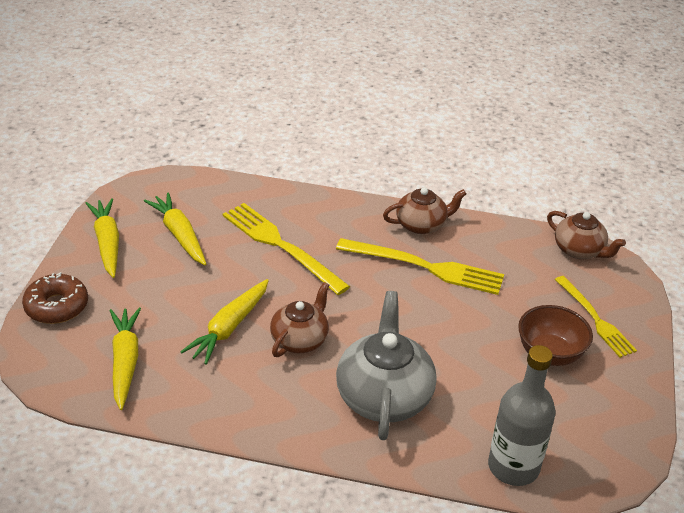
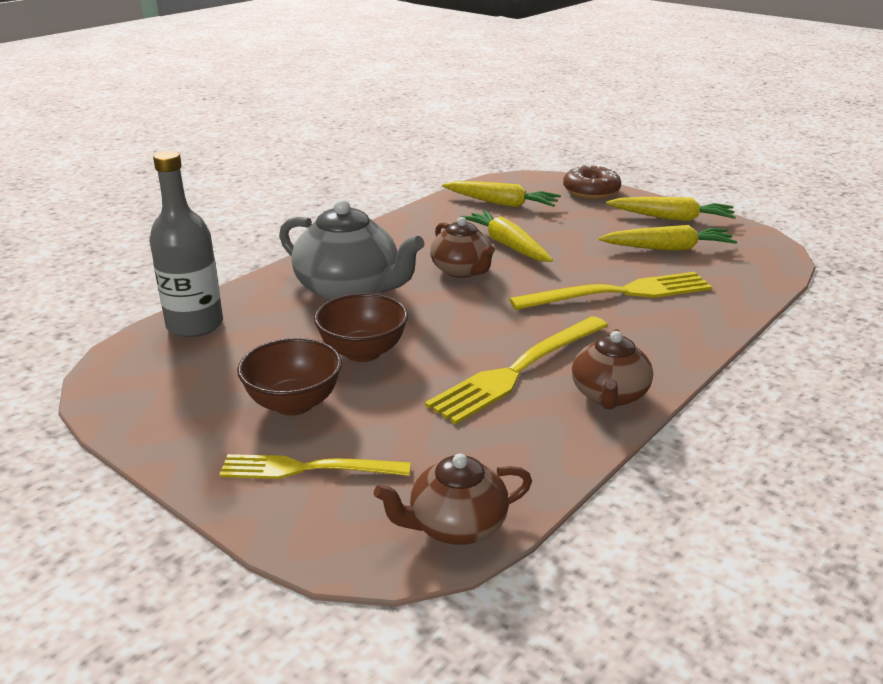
camera: 120 degrees right, 10 degrees down
(466, 347) = (363, 352): none -> brown bowl

